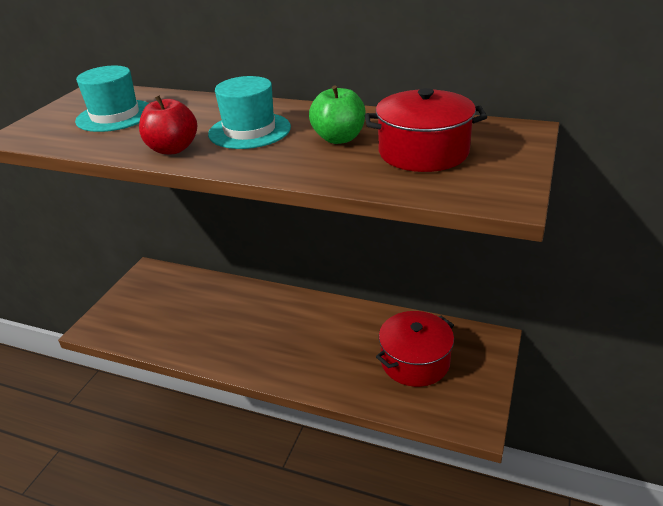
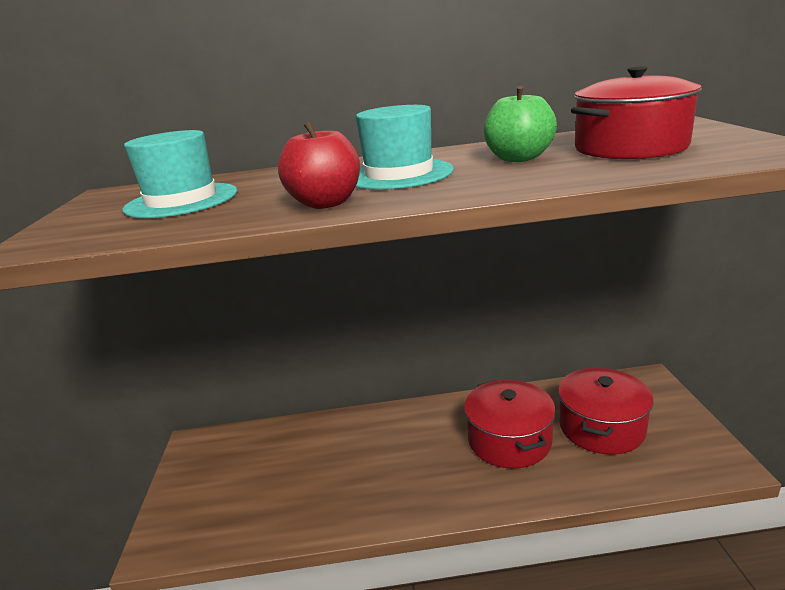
camera: 25 degrees left, 10 degrees down
(341, 345) = (509, 440): none -> red pot

